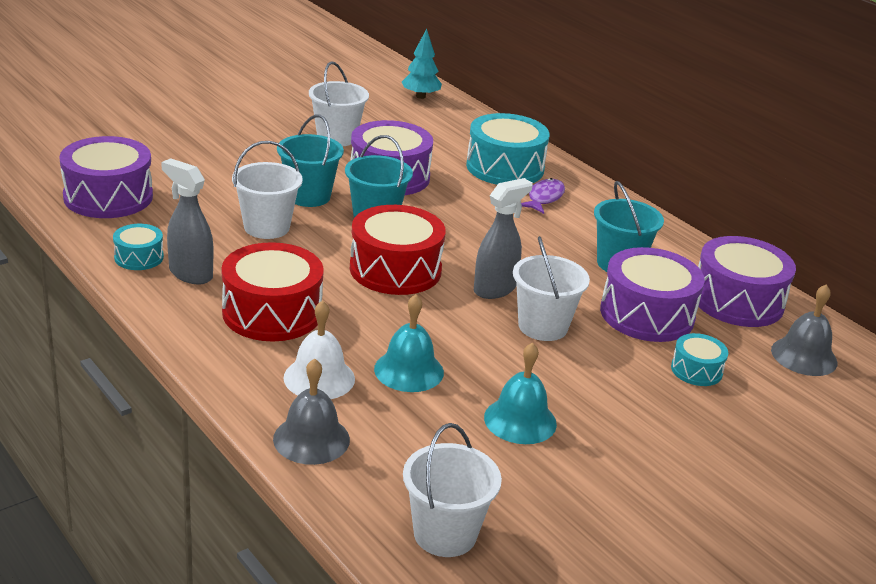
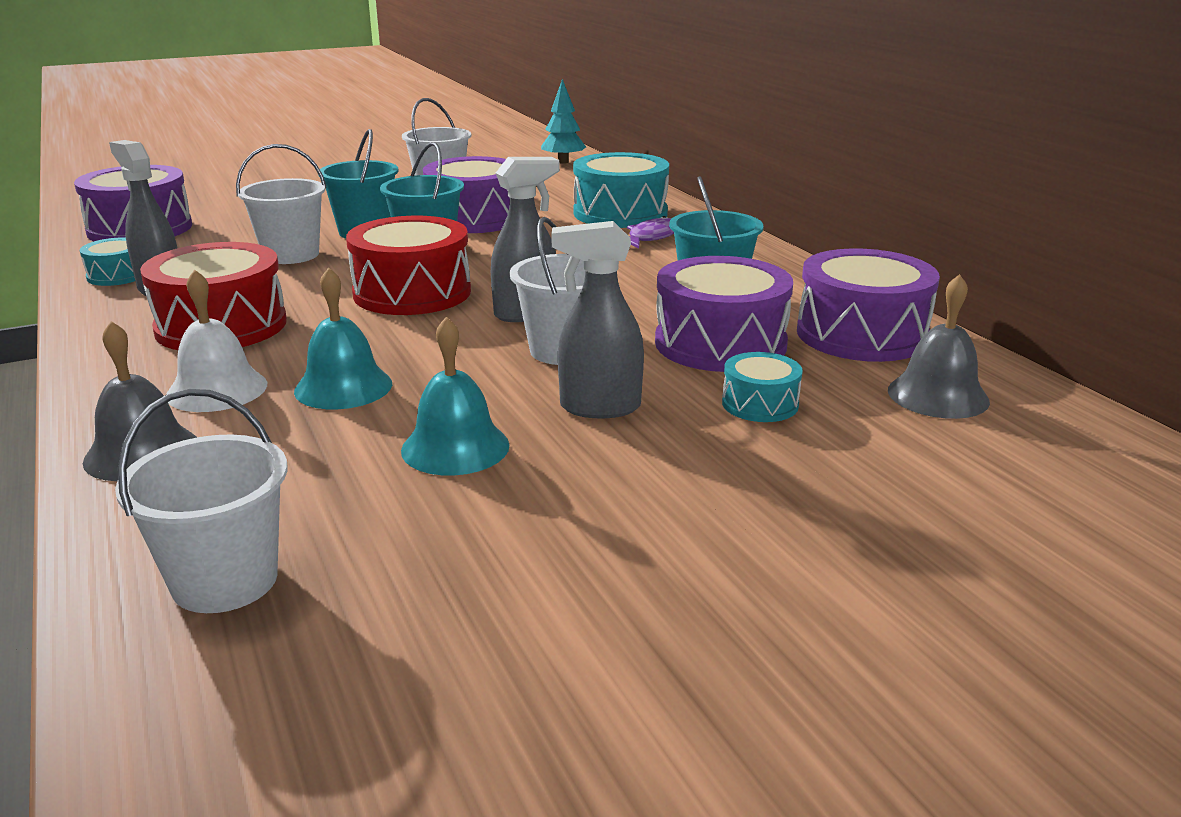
camera: 15 degrees right, 5 degrees down
(594, 379) = (599, 407): none -> grey spray bottle

